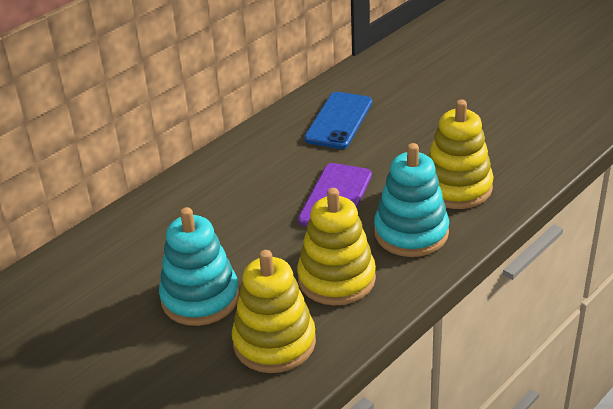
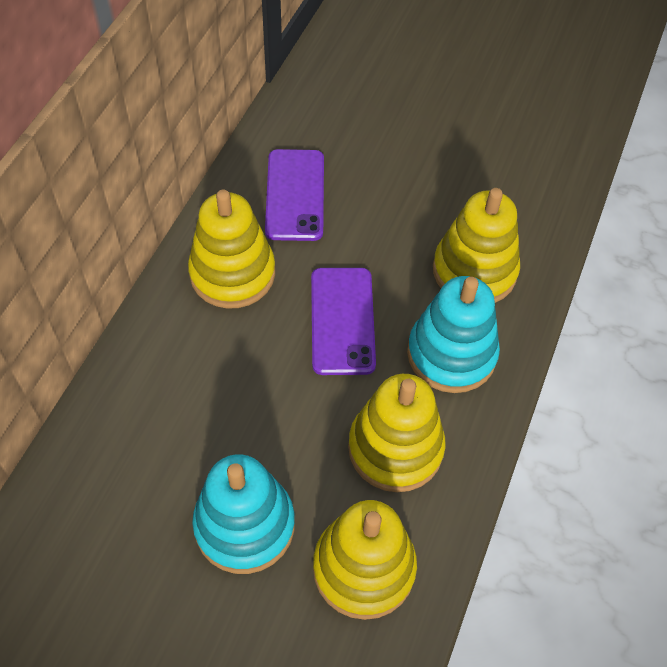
camera: 25 degrees left, 20 degrees up
(268, 157) = (232, 273): none -> yellow stacking toy
(339, 121) = (295, 195): blue phone -> purple phone

